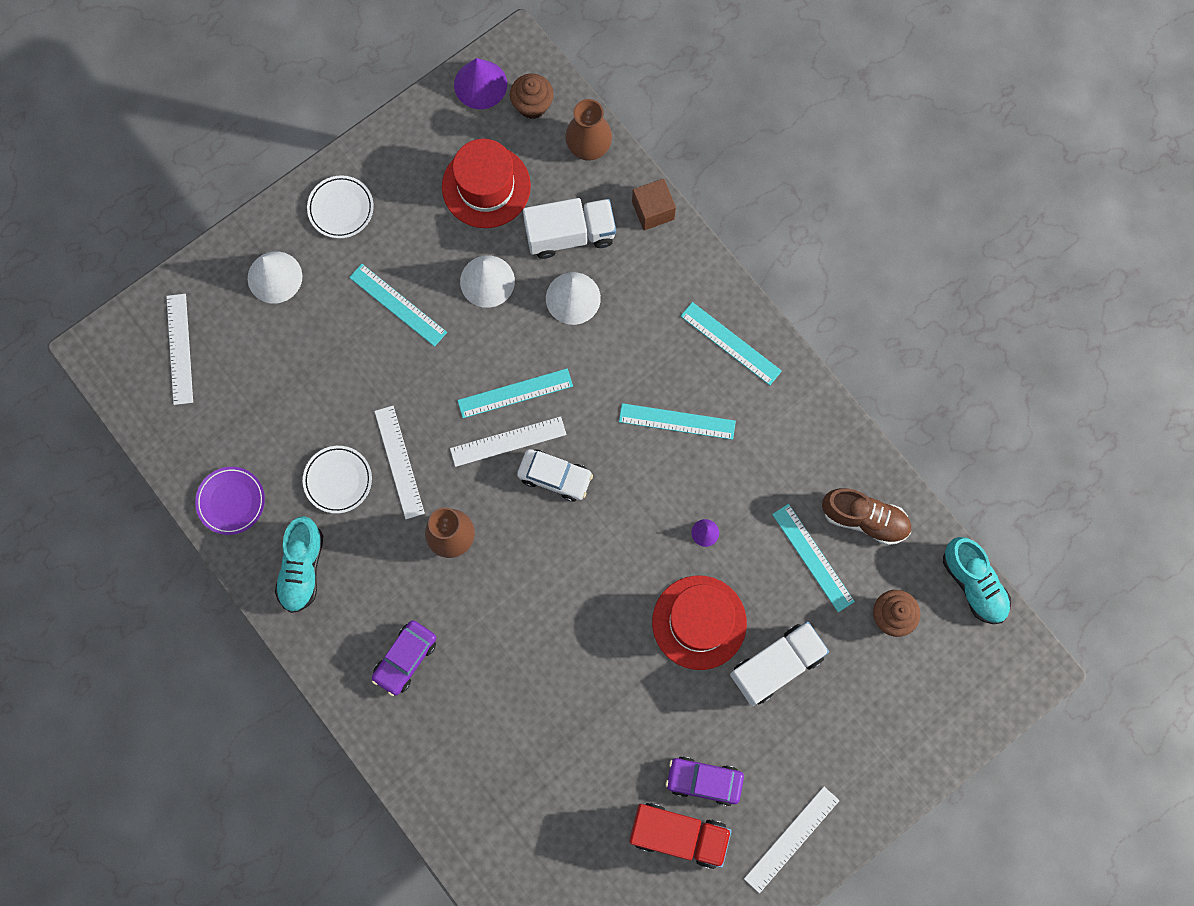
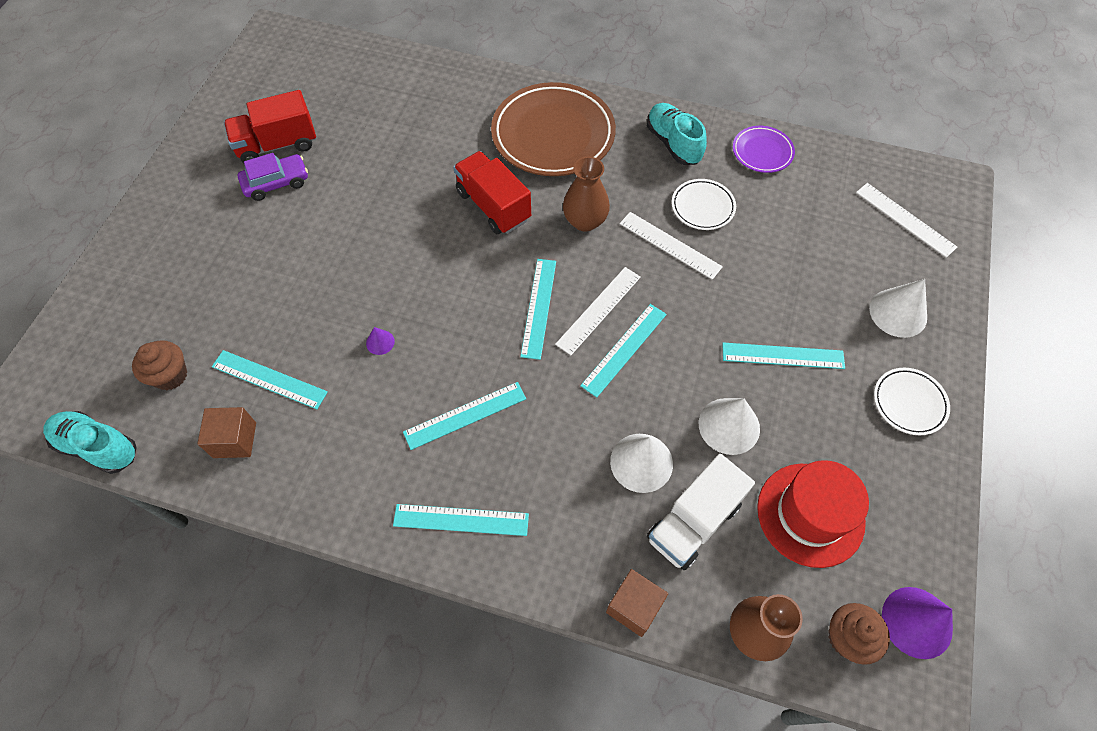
camera: 145 degrees right, 15 degrees down
(405, 659) = (553, 135): purple car -> brown plate
(520, 611) = (493, 206): none -> red truck
(555, 477) = (539, 307): white car -> turquoise ruler
(699, 622) = (343, 276): red hat -> none
(776, 665) = (259, 283): white truck -> none
(791, 839) = (186, 185): white ruler -> none
(865, 519) = (234, 440): brown shoe -> brown cube

